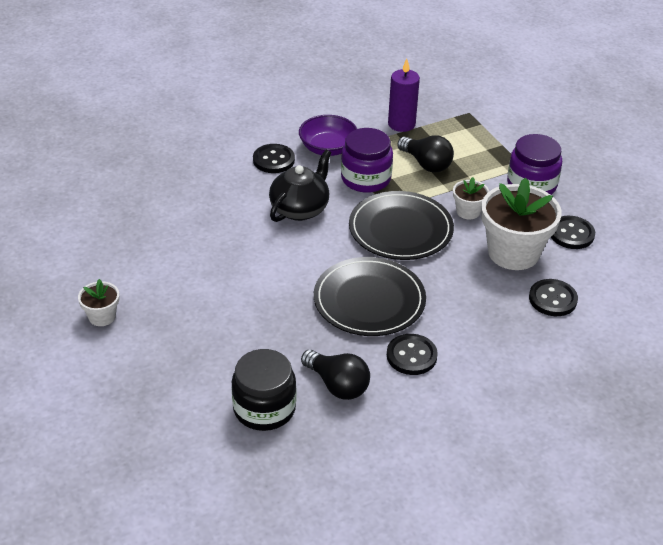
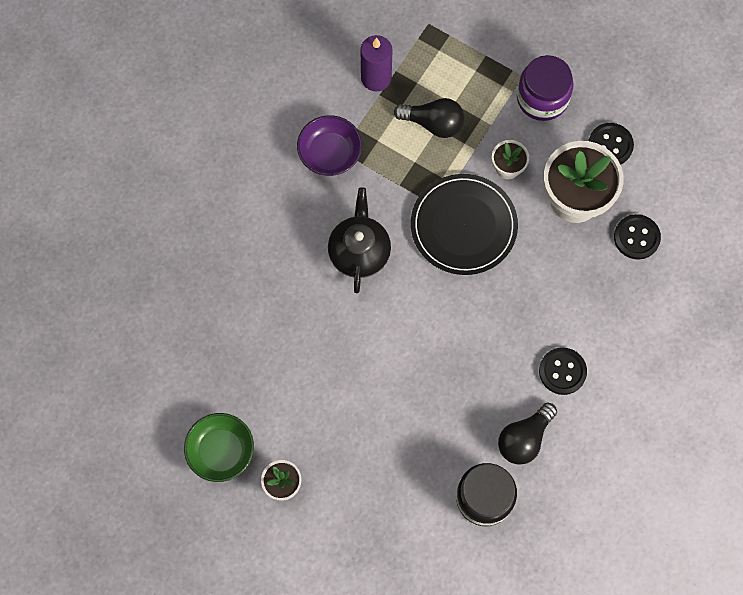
camera: 30 degrees left, 30 degrees up
(75, 274) = (221, 451): none -> green bowl
(273, 160) = (291, 200): black button -> none
(337, 385) = (524, 438): black light bulb -> black light bulb turned 120 degrees clockwise
(366, 178) = (391, 176): purple jar -> none
(369, 300) = (490, 329): black plate -> none

